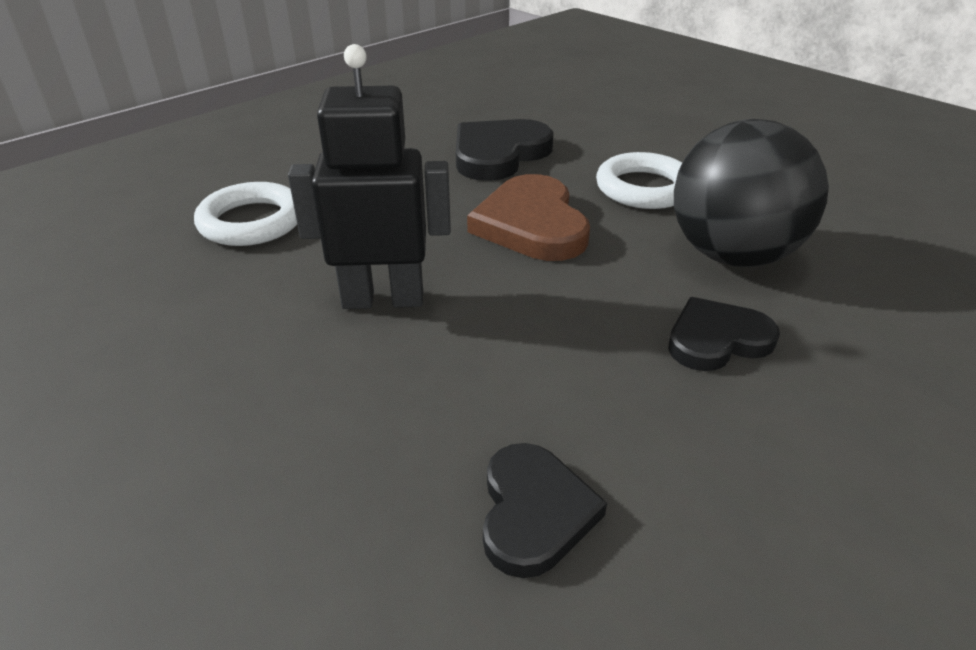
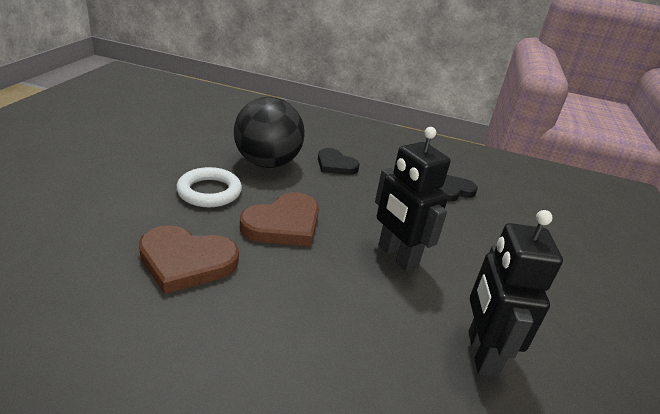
camera: 125 degrees left, 5 degrees down
(166, 290) = (481, 353): none -> black robot
(252, 222) = (383, 359): white ring -> none
(499, 154) = (186, 261): black heart -> brown heart

